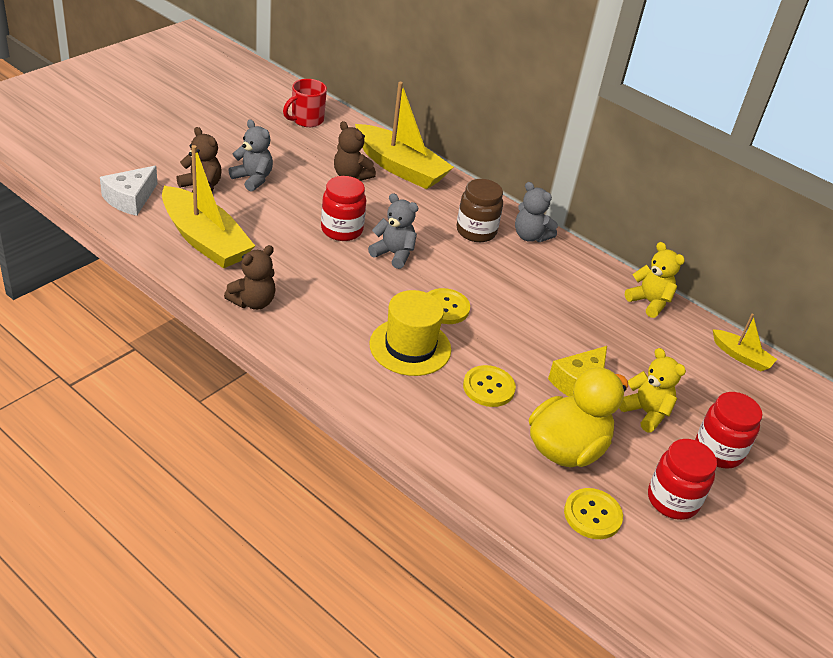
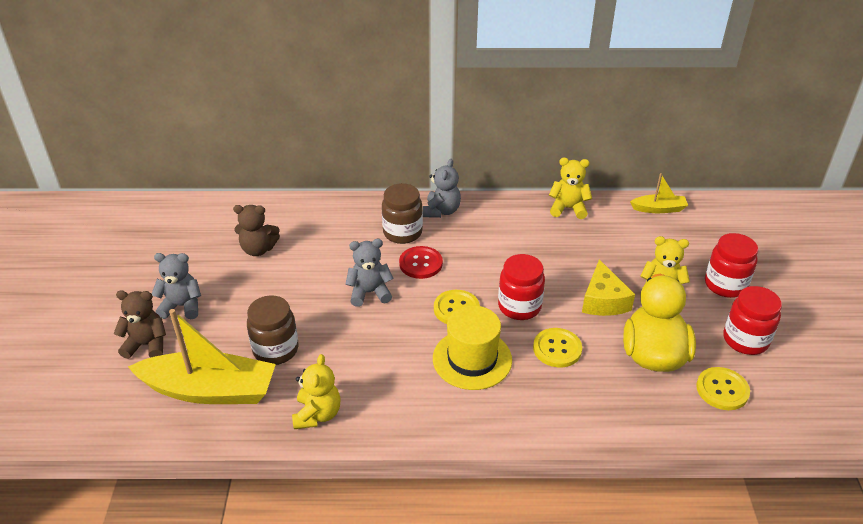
camera: 35 degrees left, 0 degrees up
(130, 199) = (94, 401): white cheese -> none
(253, 302) = (317, 414): brown teddy bear -> yellow teddy bear
(278, 245) = (275, 350): none -> brown jar
(306, 120) = (162, 224): red mug -> none
(342, 230) = (308, 300): red jar -> red jar (519, 306)
(400, 168) = (287, 217): yellow boat -> none
(460, 261) = (420, 263): none -> red button
(530, 236) = (441, 211): grey teddy bear -> grey teddy bear turned 75 degrees counterclockwise

